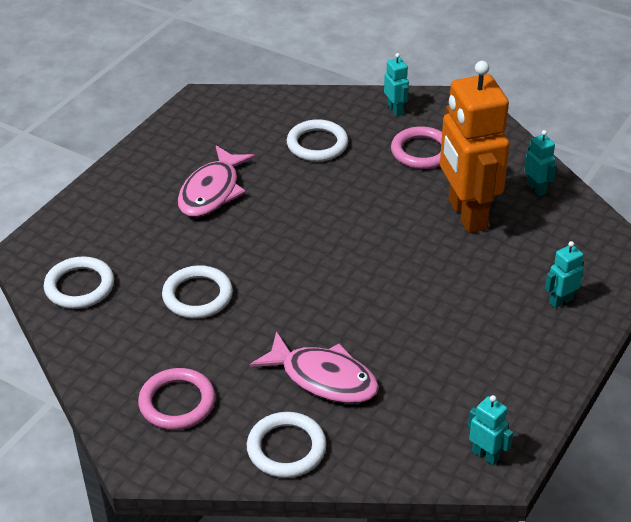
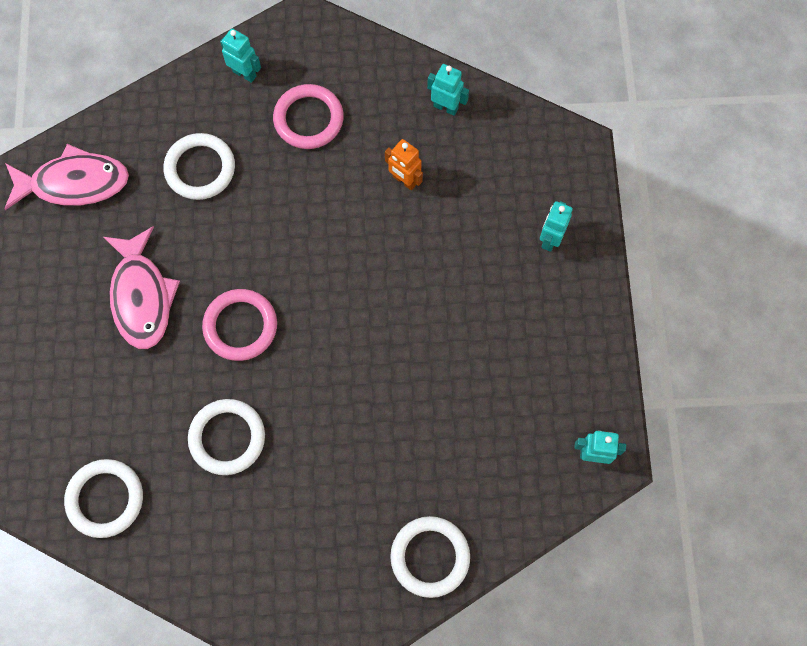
camera: 35 degrees left, 30 degrees up
(177, 402) = (301, 571): pink ring -> pink ring (240, 326)
(323, 378) = (408, 460): pink fish -> pink fish (74, 183)
(466, 215) = (404, 180): orange robot -> orange robot, size x0.41

